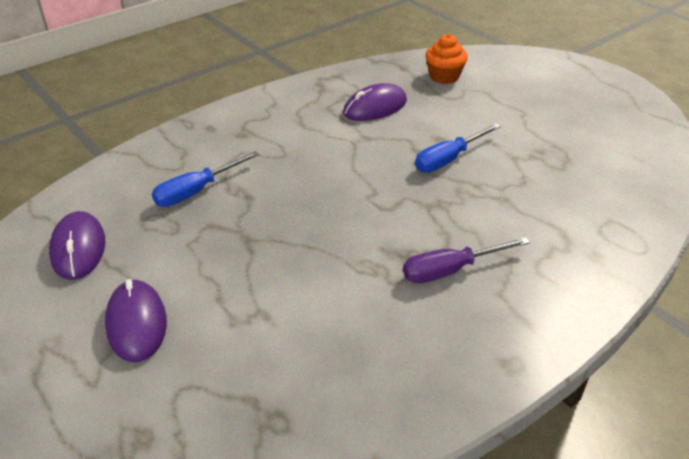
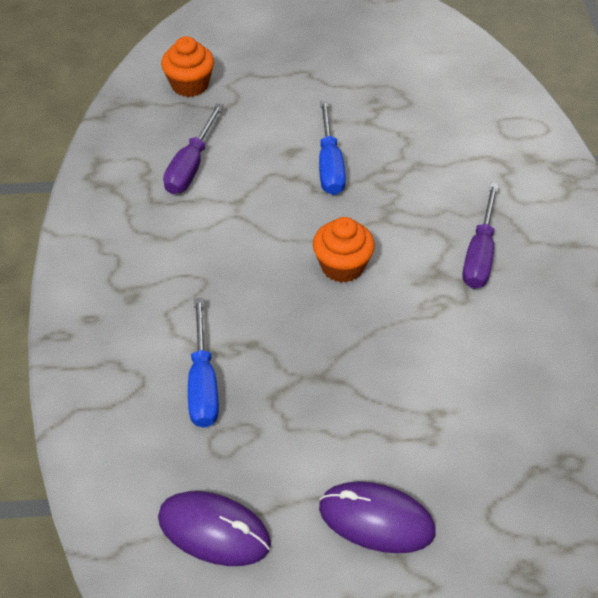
camera: 55 degrees left, 10 degrees up
(359, 206) = (342, 266): none -> orange cupcake
(375, 107) = (191, 166): purple mouse -> purple screwdriver

